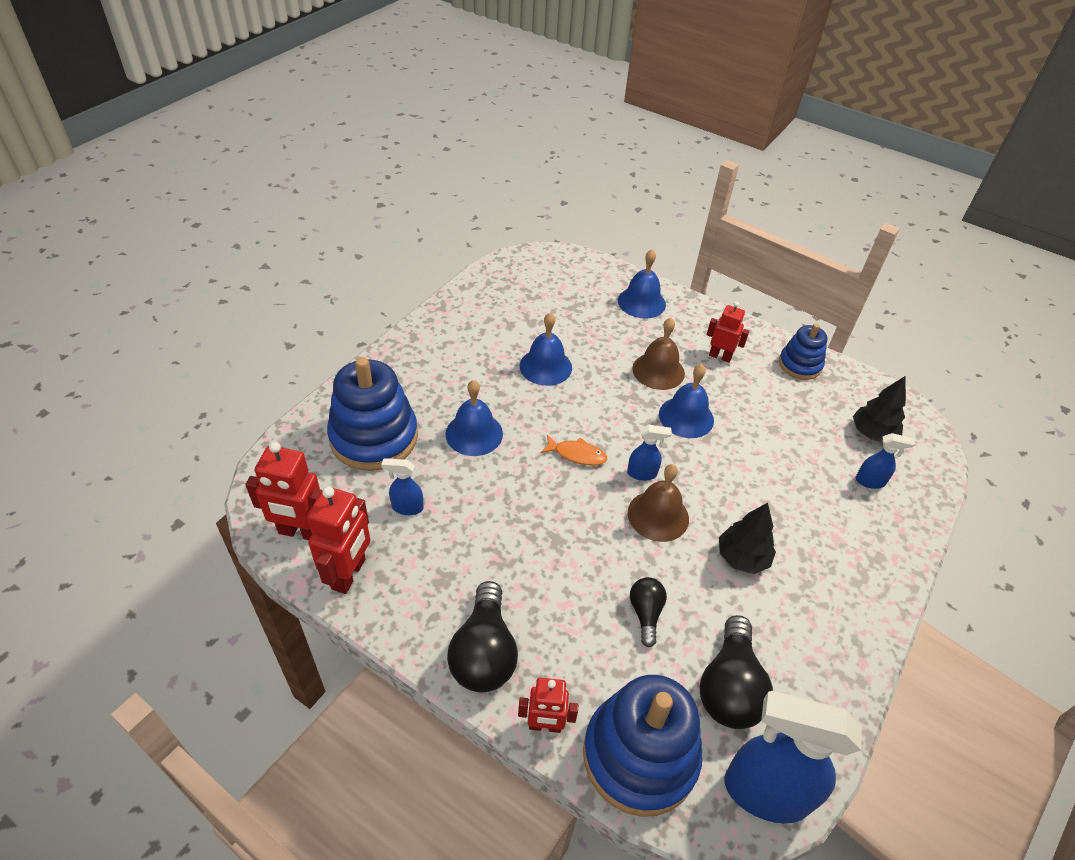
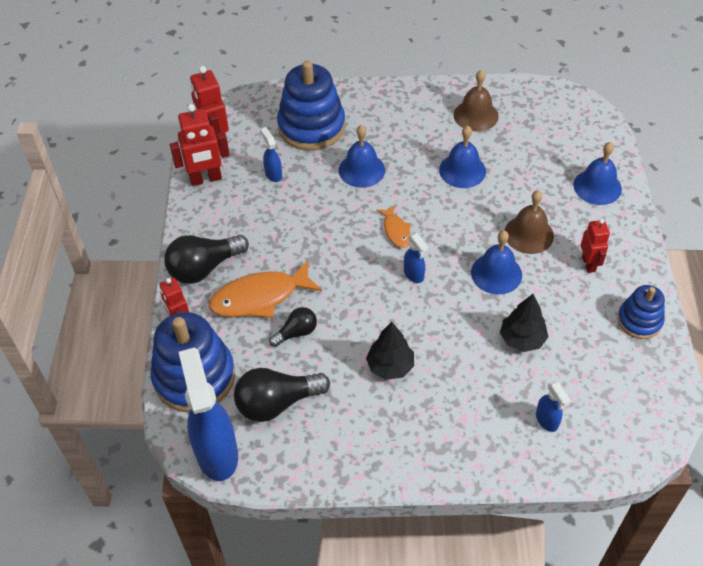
camera: 60 degrees right, 5 degrees up
(571, 620) = (260, 297): none -> orange fish
(658, 515) = (384, 301): brown bell -> brown bell (476, 115)
(872, 433) = (607, 403): black tree -> black tree (522, 339)

